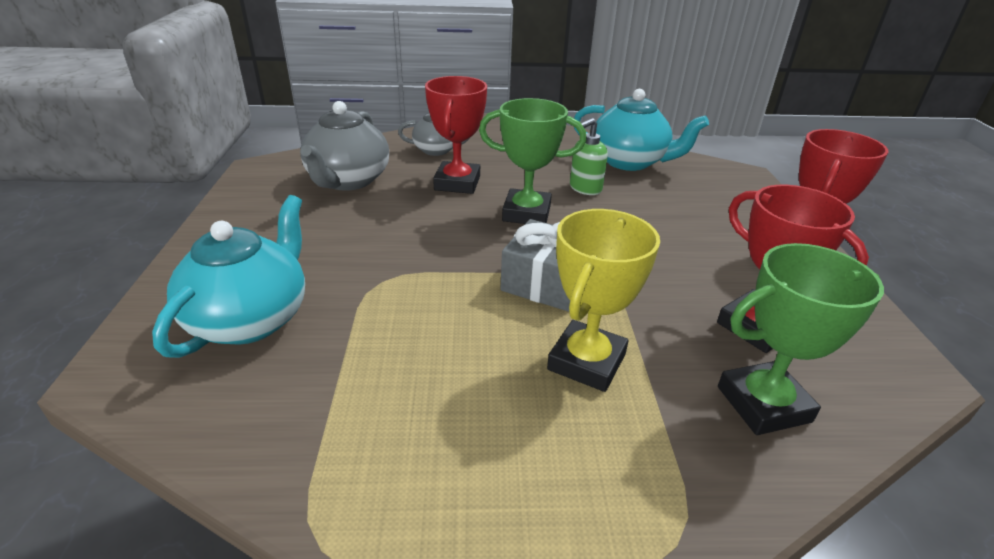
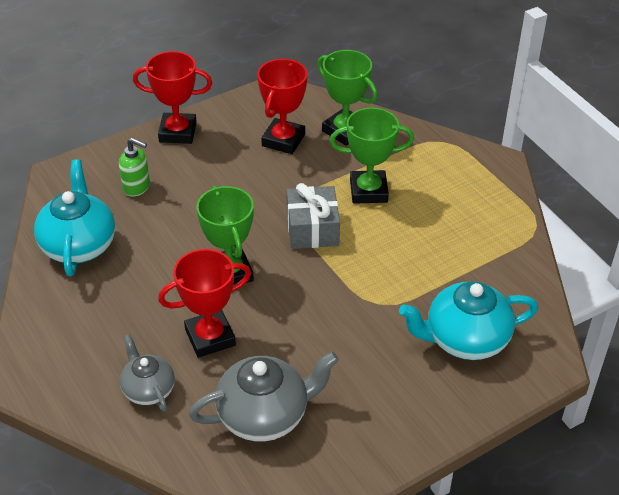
camera: 120 degrees left, 10 degrees up
(585, 188) = (159, 255): green soap dispenser -> green soap dispenser (137, 187)
(586, 362) = (368, 191): yellow trophy -> green trophy

